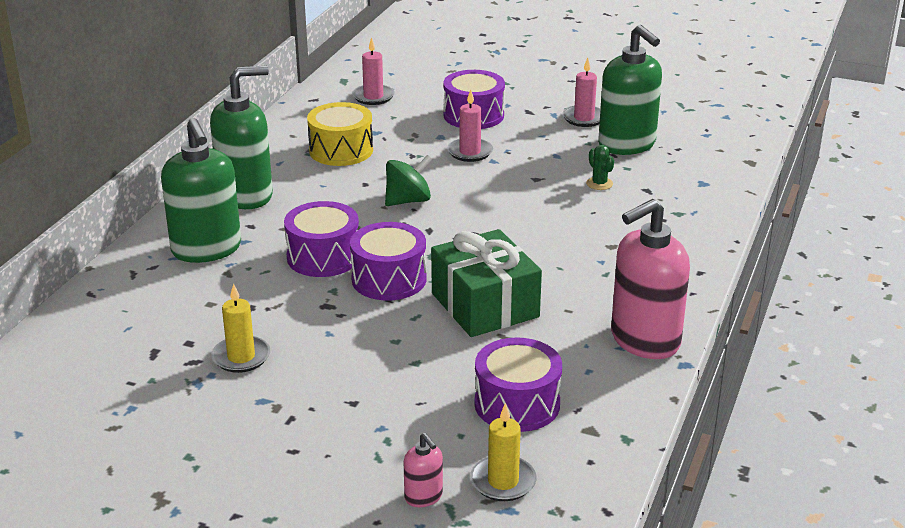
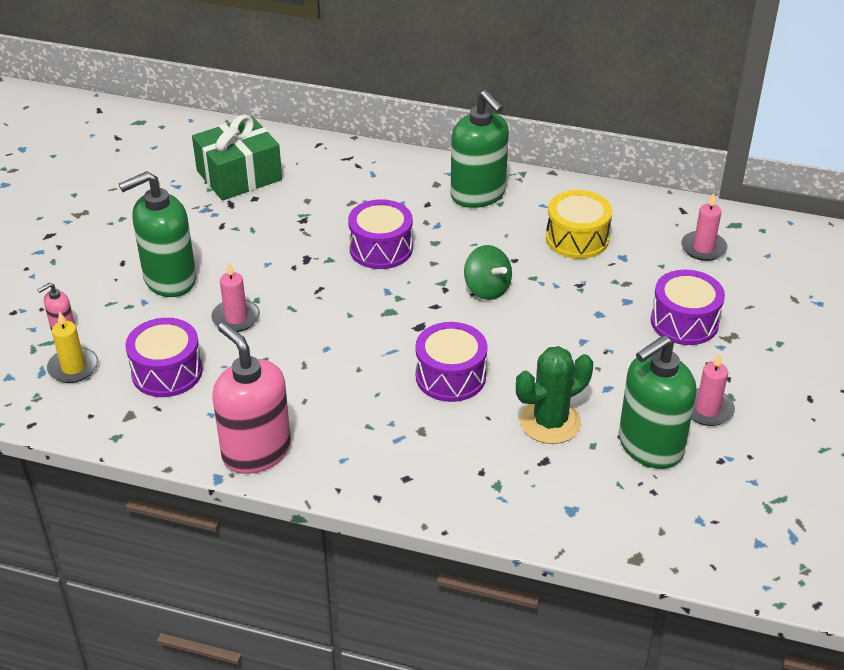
camera: 85 degrees right, 10 degrees up
(206, 249) = (386, 187): green soap dispenser -> green soap dispenser (169, 280)
(241, 357) = (235, 225): yellow candle -> none
(389, 279) = (348, 288): purple drum -> purple drum (450, 376)
(470, 152) = (597, 323): pink candle -> pink candle (236, 318)
(485, 305) = (310, 347): green gift -> green gift (239, 175)
(599, 184) = (550, 422): green cactus -> green cactus, size x2.07

